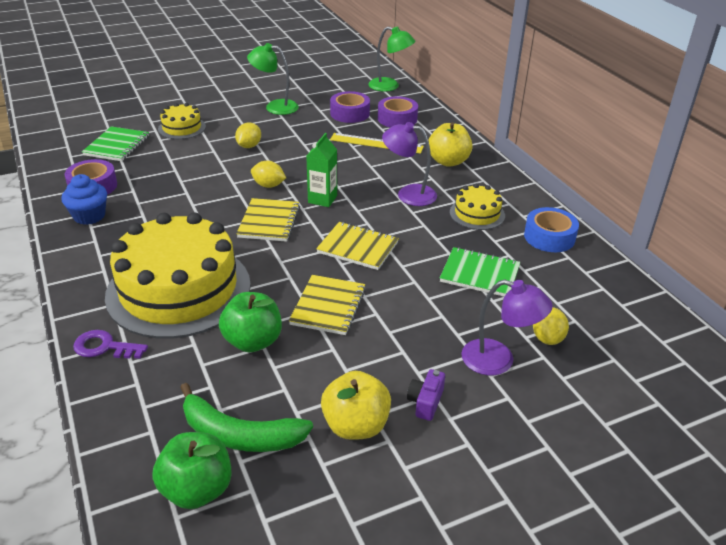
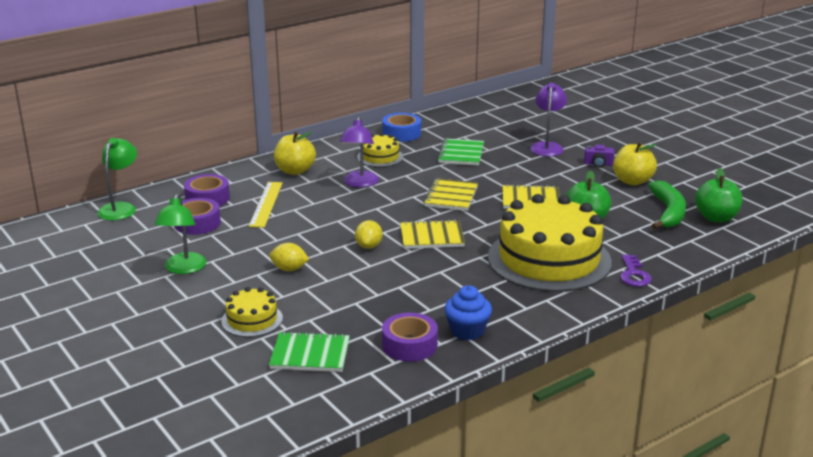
camera: 100 degrees left, 10 degrees down
(322, 199) = (383, 218): green carton -> none
(547, 338) = (517, 134): yellow lemon -> none

